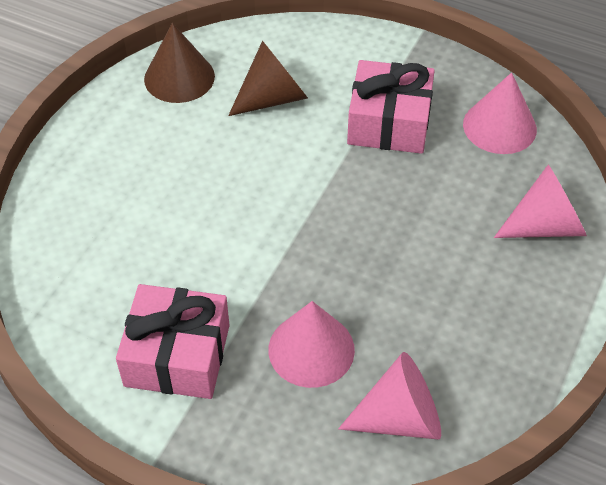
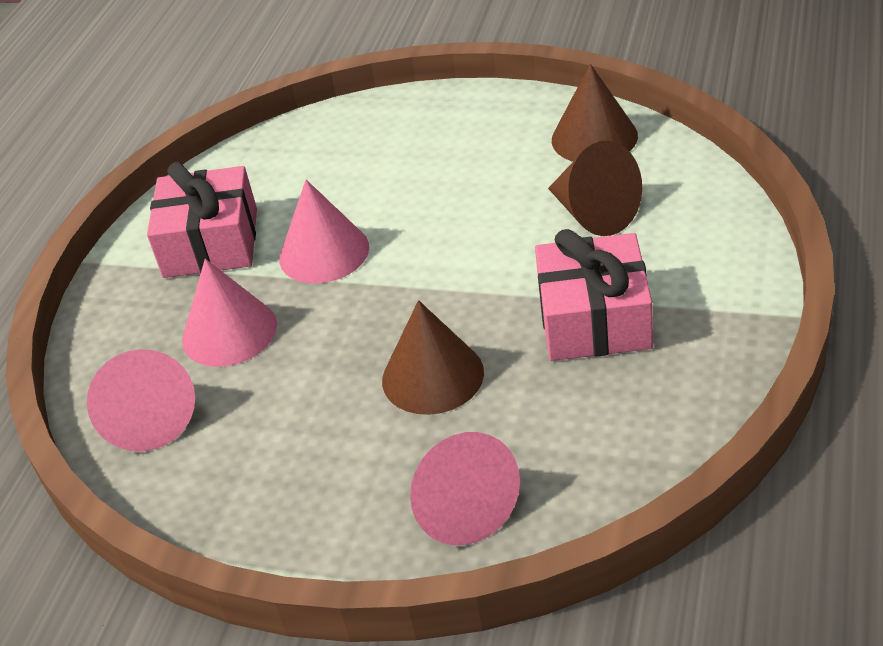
camera: 85 degrees right, 10 degrees down
(414, 220) = (432, 376): none -> brown cone
(499, 126) = (634, 429): pink cone -> pink cone (324, 252)

